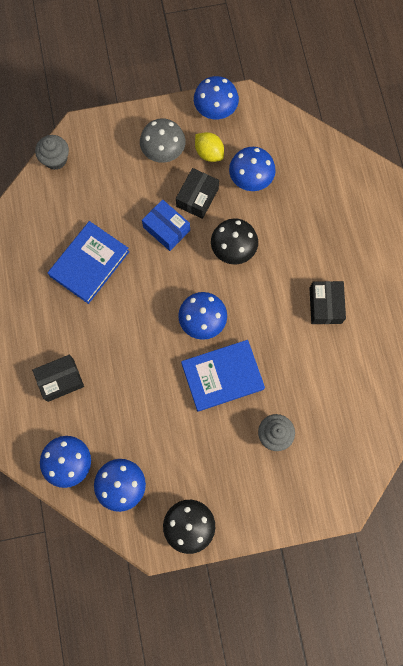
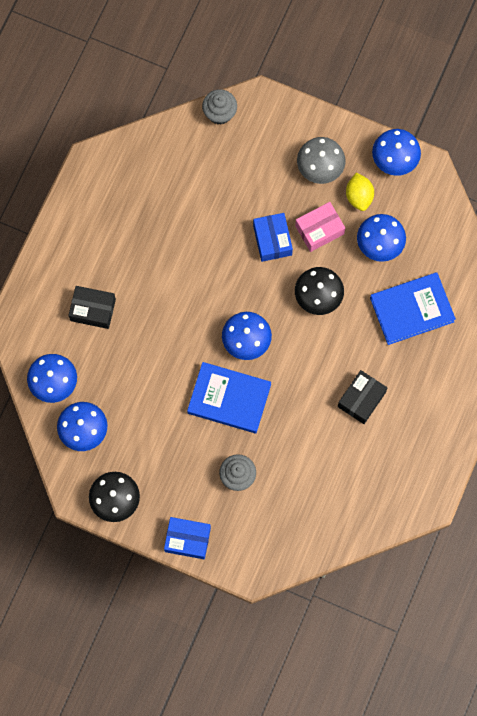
camera: 35 degrees right, 0 degrees up
(89, 264) = (185, 227): blue book -> blue book (411, 310)
(197, 197) = (319, 230): black box -> pink box
(272, 516) = (187, 539): none -> blue box

